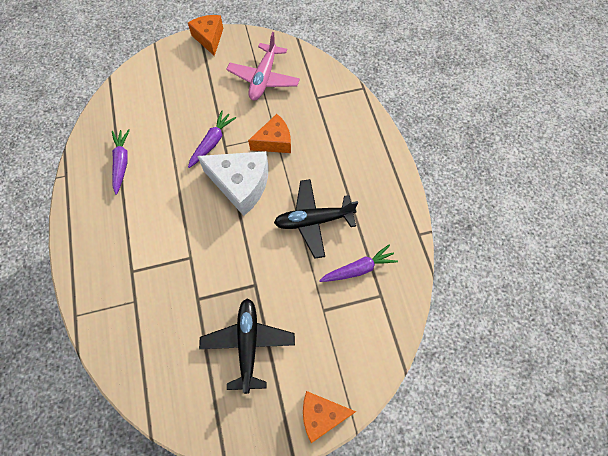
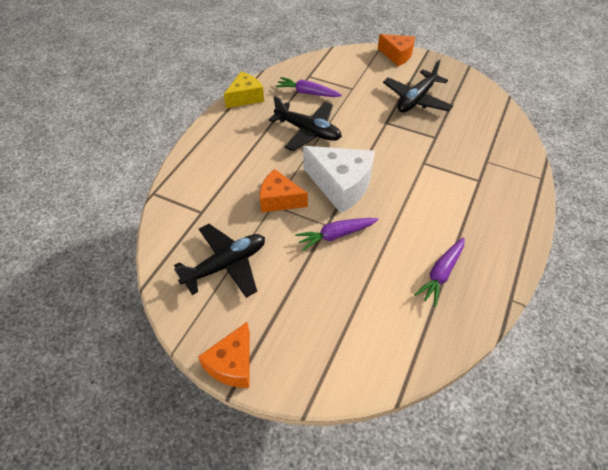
camera: 140 degrees left, 15 degrees down
(241, 185) = (340, 185): white cheese -> white cheese turned 150 degrees clockwise
(264, 78) = (226, 265): pink plane -> black plane
(405, 219) = (245, 97): none -> yellow cheese

